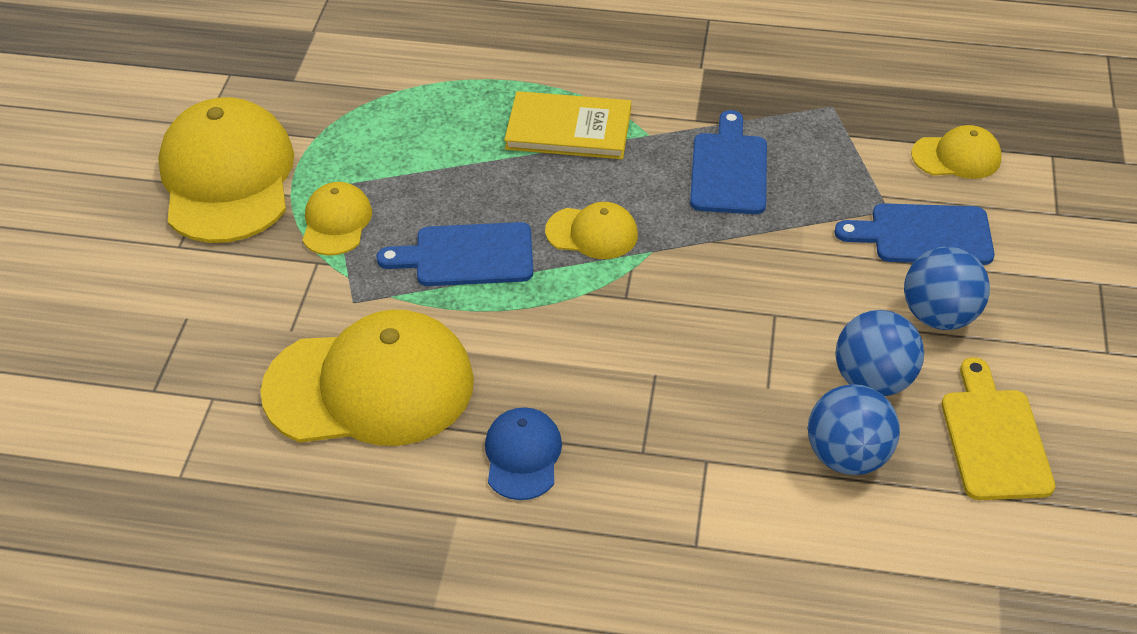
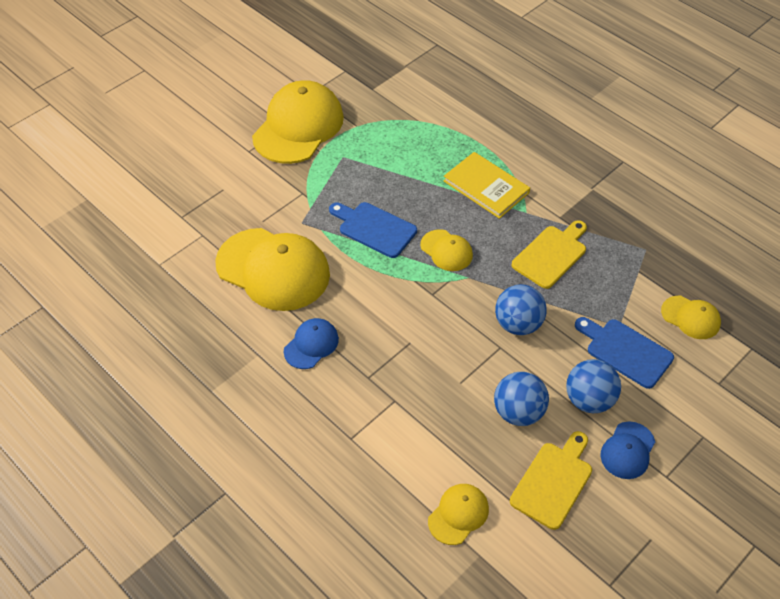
camera: 35 degrees right, 5 degrees up
(336, 222) = (328, 177): yellow cap -> yellow cap (458, 514)
(728, 169) = (551, 254): blue cutting board -> yellow cutting board
(847, 456) = (466, 442): blue ball -> blue ball (518, 324)
(1038, 348) = (627, 450): none -> blue cap

